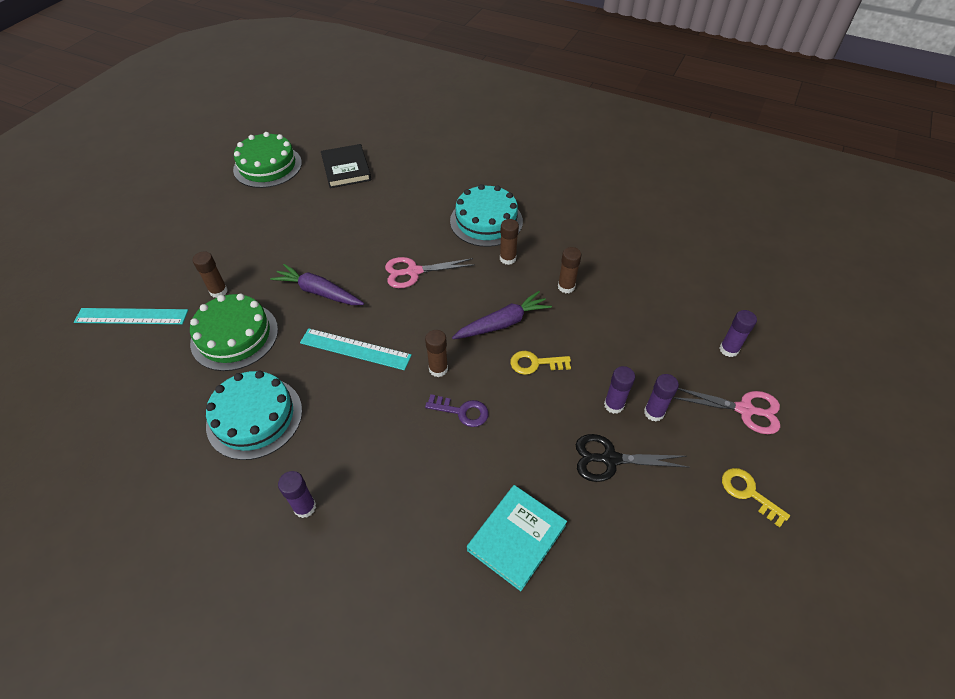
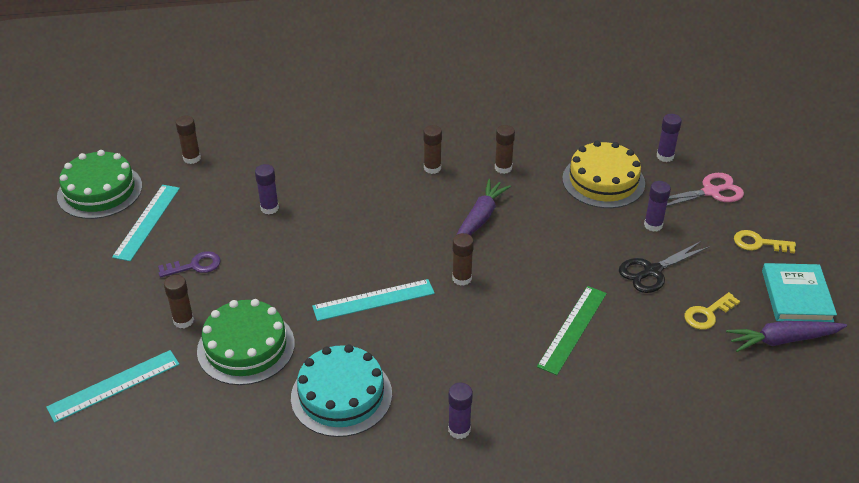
camera: 35 degrees left, 10 degrees down
(272, 203) = (147, 222): none -> turquoise ruler
(318, 292) = (287, 273): purple carrot -> purple carrot (782, 340)
(346, 169) = (192, 158): black book -> brown glue stick
(414, 272) = (359, 216): pink scissors -> none
(462, 411) = (513, 298): purple key -> purple key (195, 266)
(484, 472) = (572, 329): none -> green ruler
(486, 221) = (381, 146): turquoise cake -> none
(516, 538) = (637, 356): turquoise book -> turquoise book (796, 296)
(535, 363) = (535, 235): yellow key -> yellow key (707, 314)
(614, 405) = (621, 234): purple glue stick -> purple glue stick (269, 208)
(645, 344) = (603, 181): none -> yellow cake

